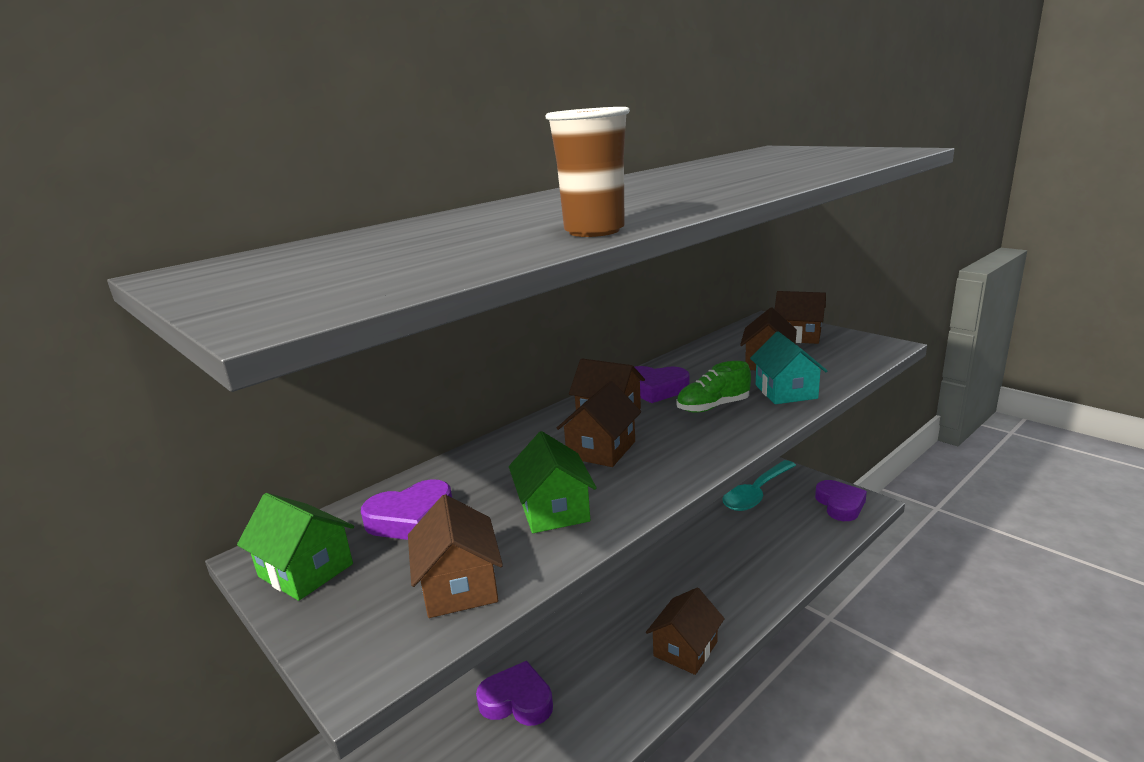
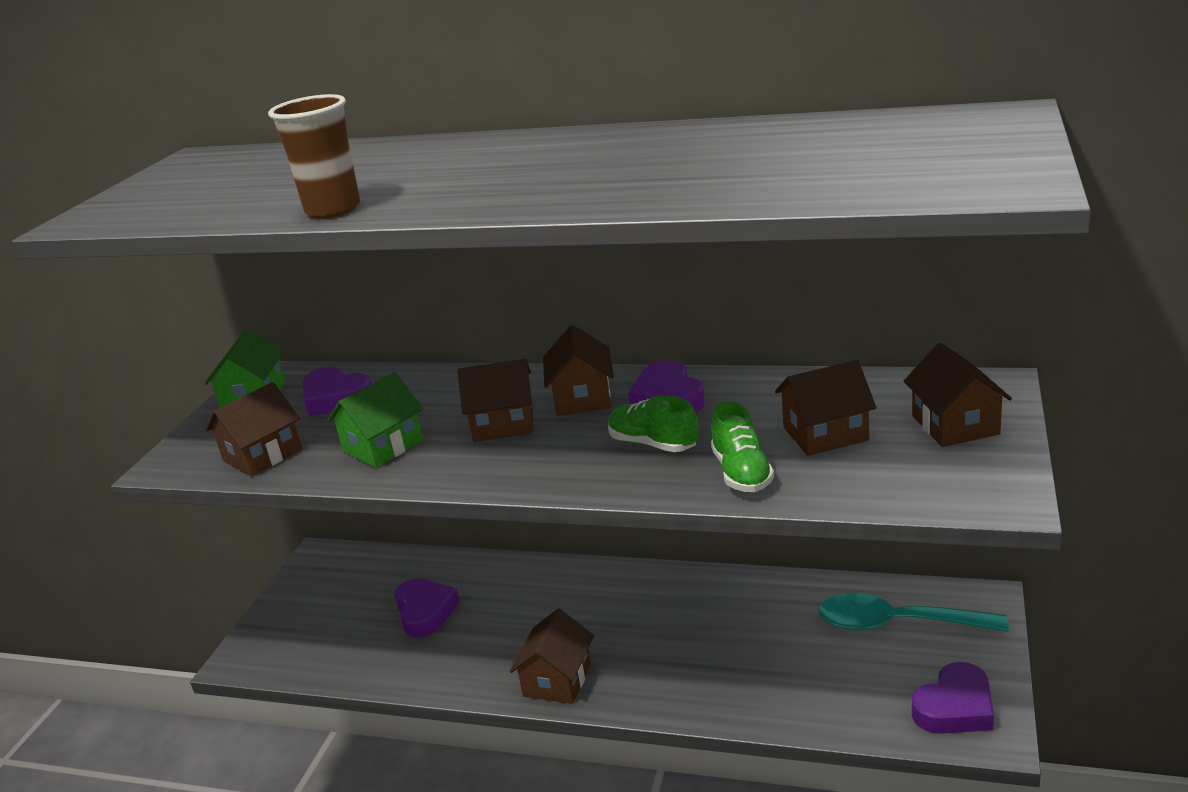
camera: 60 degrees right, 5 degrees up
(685, 649) = (557, 680): brown house -> brown house turned 75 degrees counterclockwise
(786, 391) = (741, 473): turquoise house -> green shoe

